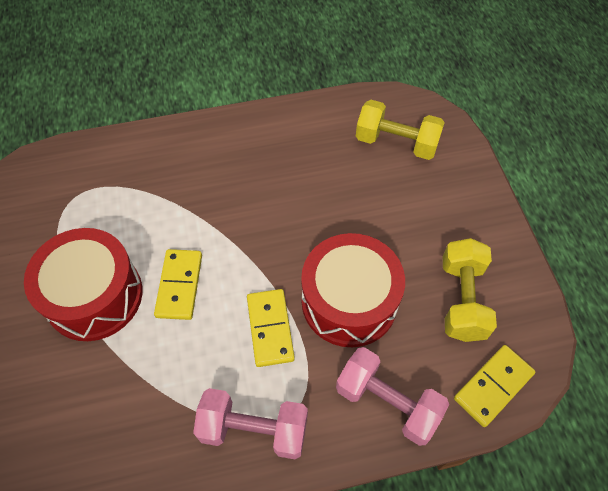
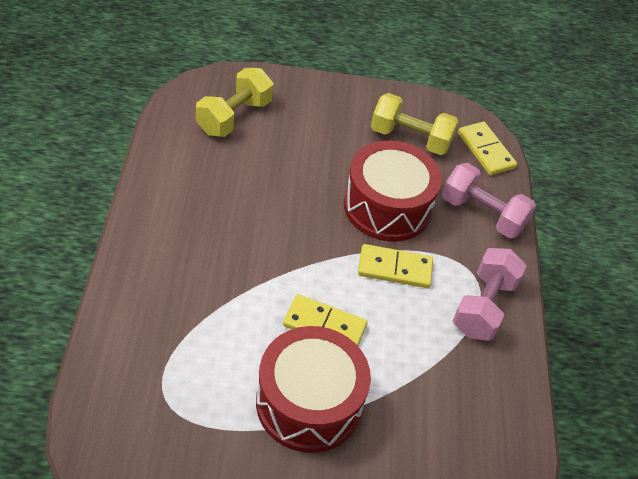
camera: 80 degrees left, 10 degrees down
(387, 402) = (482, 214): pink dumbbell -> pink dumbbell turned 75 degrees clockwise

